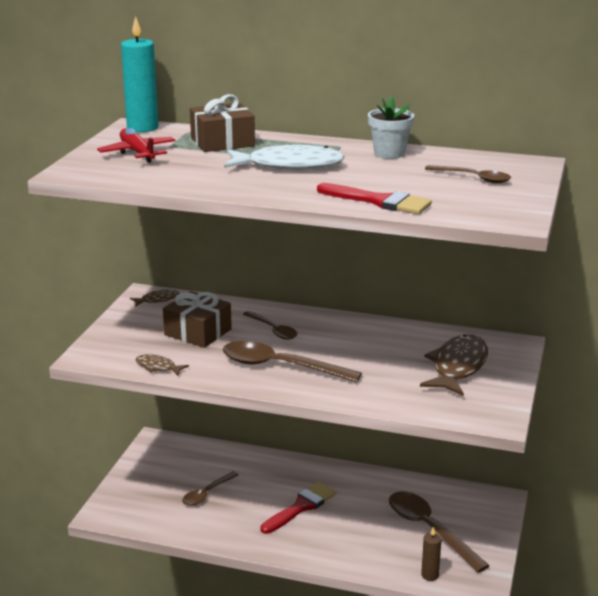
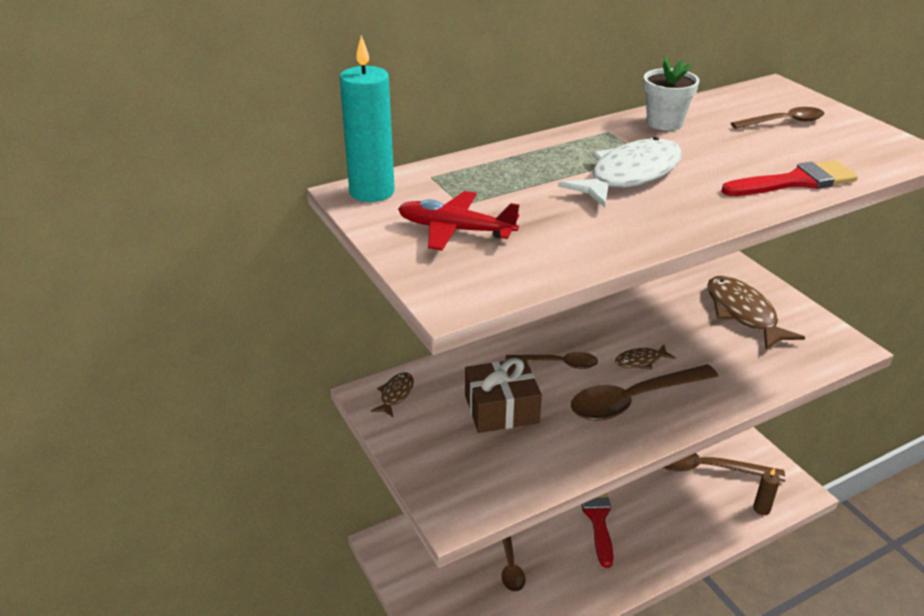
camera: 45 degrees left, 10 degrees up
(158, 367) = (541, 476): brown fish -> brown fish (640, 361)
(222, 142) = (499, 174): brown gift -> none

